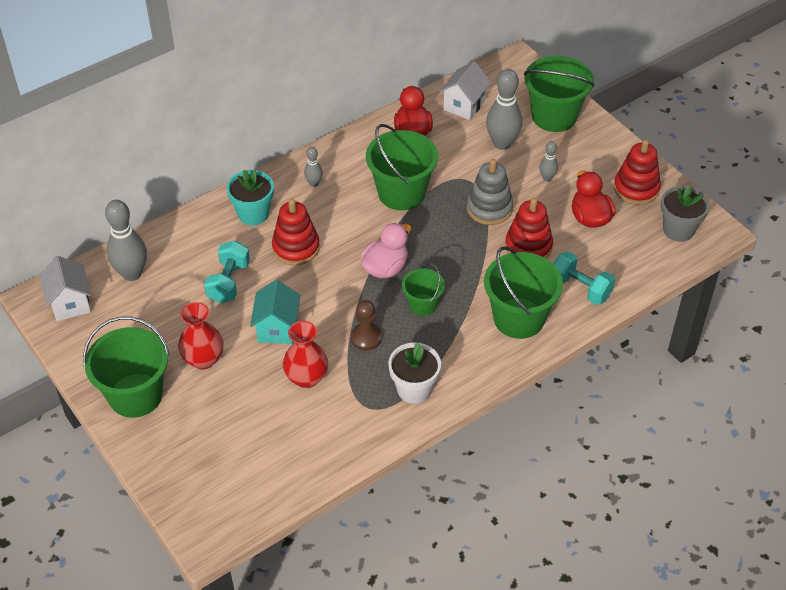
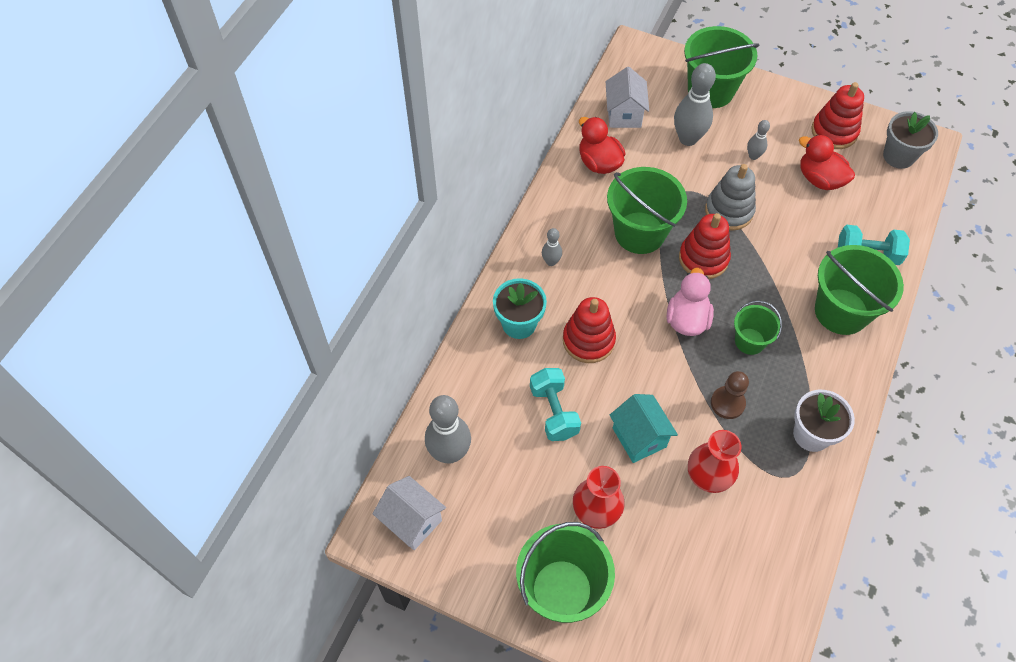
camera: 30 degrees left, 10 degrees up
(528, 246) = (792, 234): red stacking toy -> red stacking toy (703, 258)

